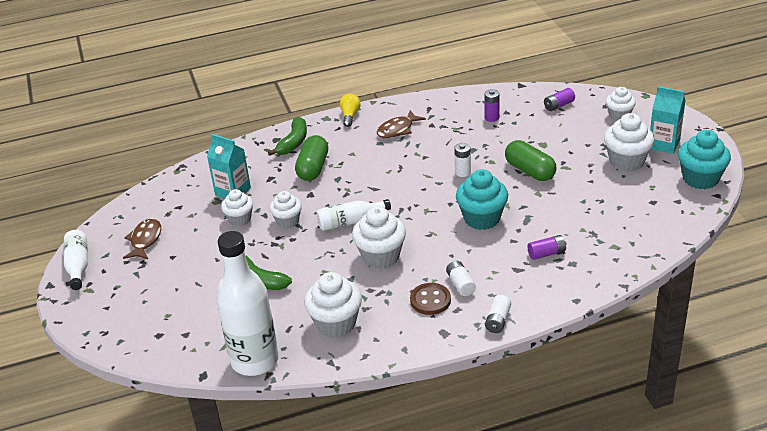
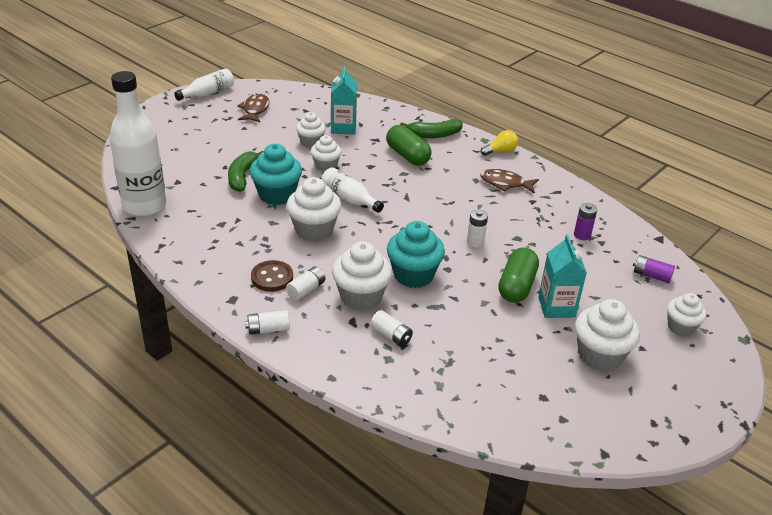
camera: 55 degrees right, 0 degrees up
(145, 240) = (255, 110): brown fish -> brown fish turned 60 degrees counterclockwise
(313, 168) = (407, 156): green capsule -> green capsule turned 75 degrees clockwise
(336, 323) = (210, 233): white cupcake -> white cupcake (361, 297)
(546, 253) = (391, 335): purple battery -> white battery
(664, 144) = (662, 379): turquoise carton -> turquoise carton (556, 307)
(700, 179) = (623, 430): turquoise cupcake -> turquoise cupcake (277, 195)

